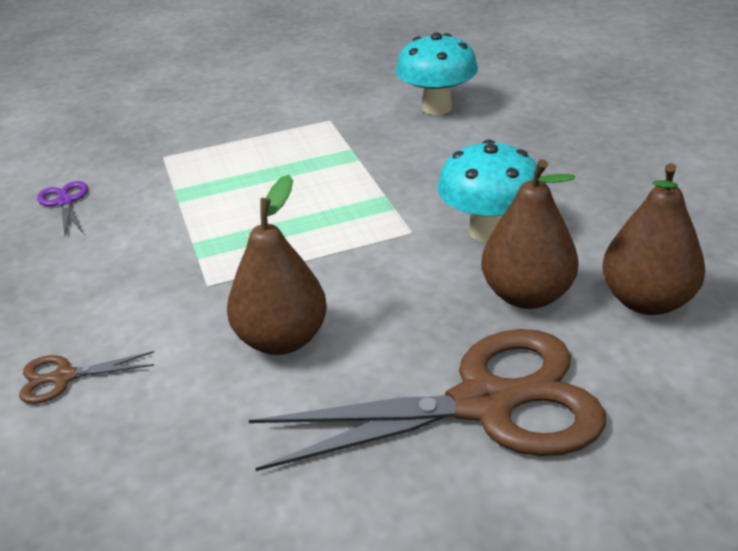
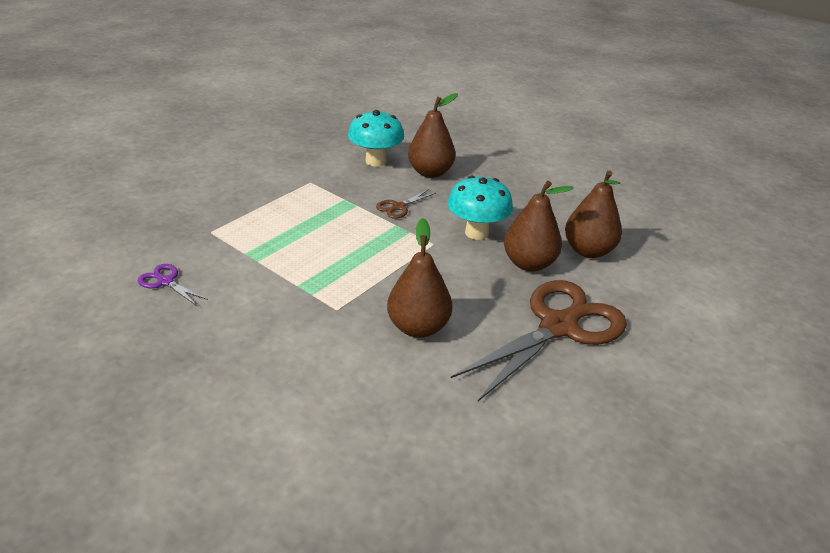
camera: 35 degrees left, 0 degrees up
(63, 377) = (299, 394): brown scissors -> brown scissors (398, 207)
(499, 135) = (430, 172): none -> brown pear

